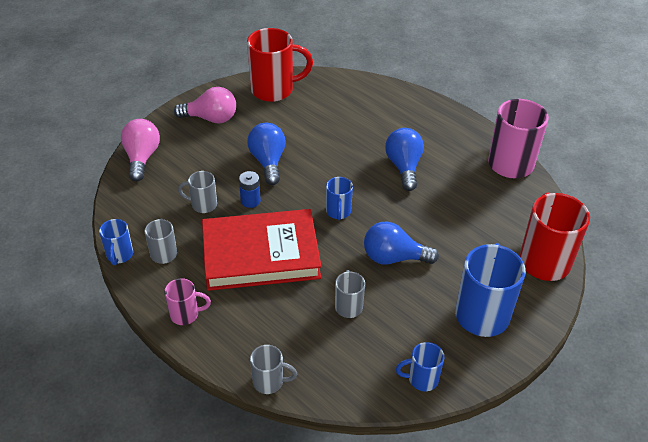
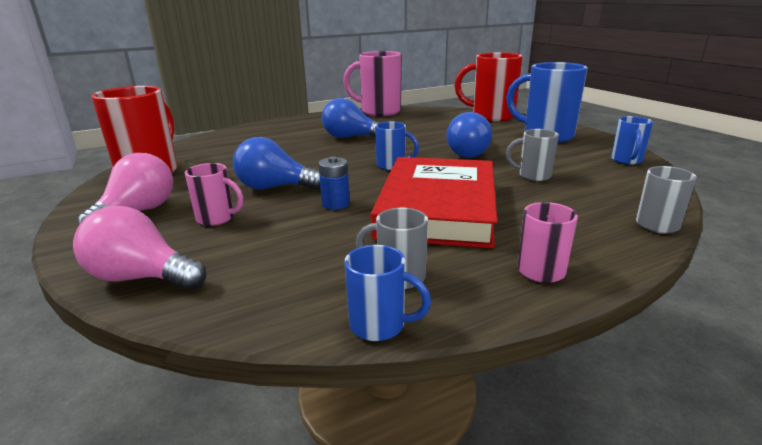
camera: 70 degrees left, 20 degrees down
(203, 205) = (315, 235): grey mug -> none
(212, 155) = (217, 218): none -> pink mug

